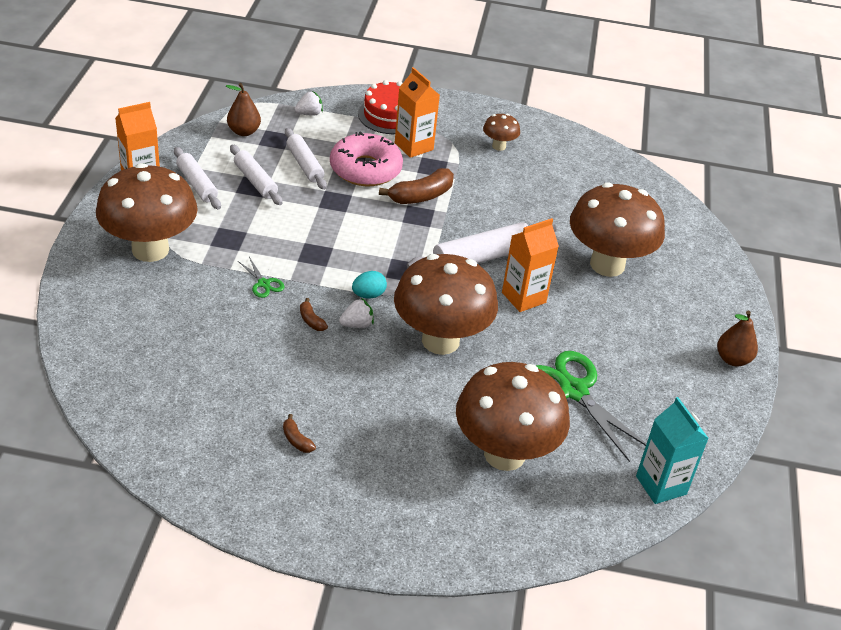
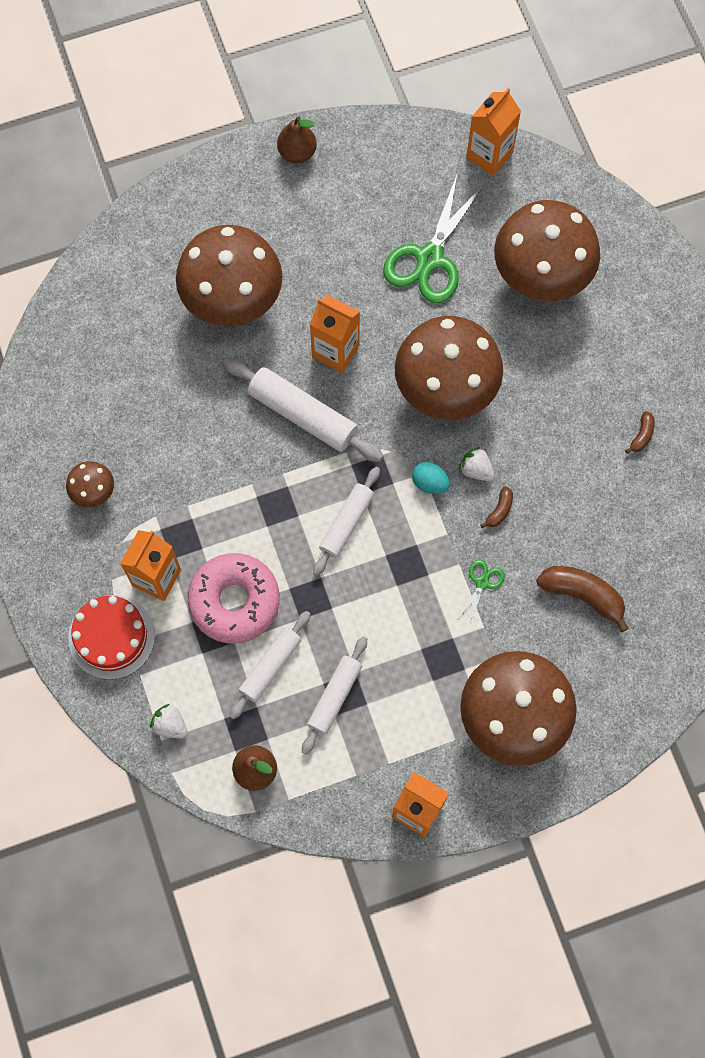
camera: 115 degrees left, 30 degrees up
(197, 184) = (382, 750): white rolling pin -> white rolling pin (346, 523)
(421, 196) = (243, 521): brown banana -> brown banana (582, 595)
(661, 485) = (489, 155): turquoise carton -> orange carton

